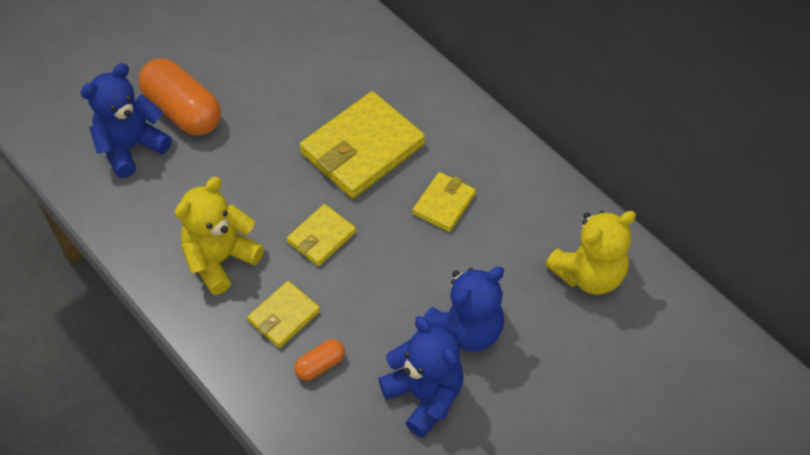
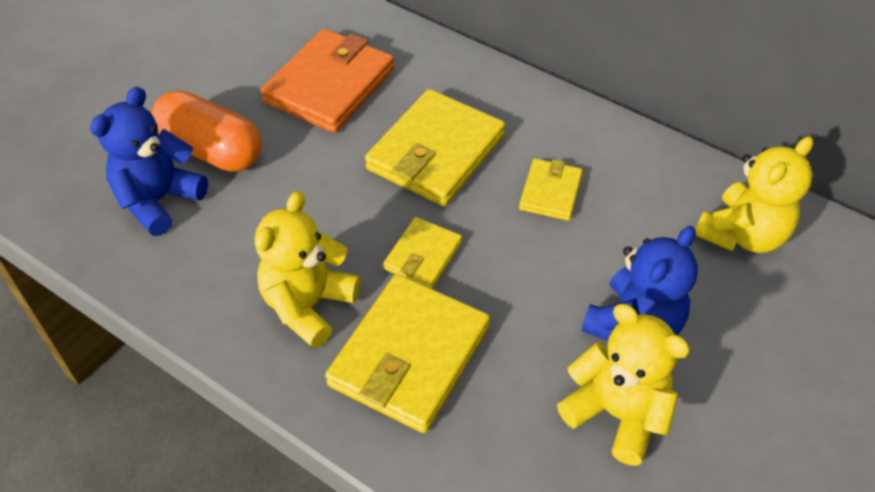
camera: 15 degrees left, 5 degrees down
(284, 316) = (409, 356): yellow wallet -> yellow wallet, size x1.89
(295, 69) = (329, 86): none -> orange wallet
(320, 365) = (475, 405): orange capsule -> none
(424, 396) = (616, 413): blue teddy bear -> yellow teddy bear

